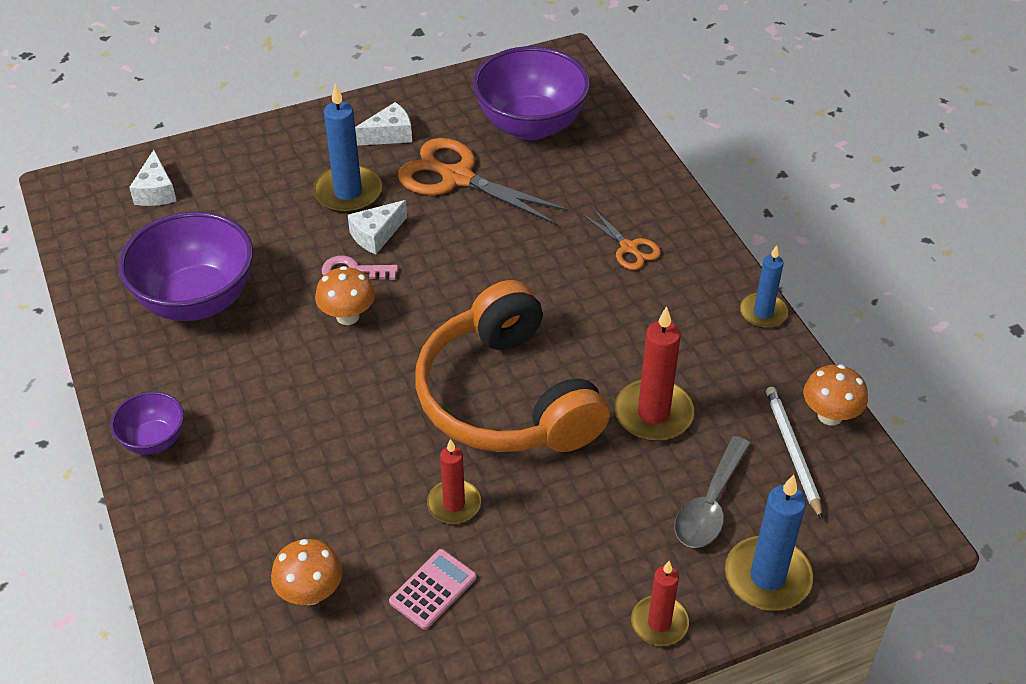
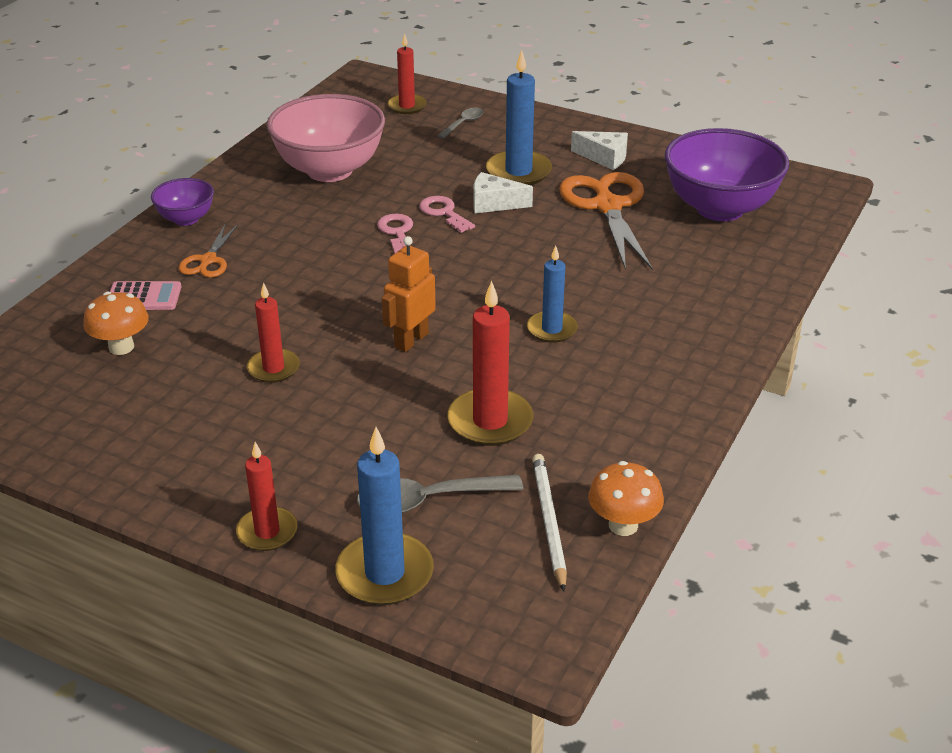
camera: 50 degrees right, 10 degrees down
(156, 191) = (407, 106): white cheese -> red candle
(196, 300) = (330, 170): purple bowl -> pink bowl
(232, 176) = (463, 123): none -> grey spoon
(347, 316) = (397, 232): orange mushroom -> pink key
(433, 589) = (181, 399): pink calculator -> pink calculator (143, 297)
(507, 397) = (411, 340): orange headphones -> orange robot
(629, 248) = (659, 320): orange scissors -> orange scissors (208, 261)
(763, 313) = (692, 427): blue candle -> blue candle (552, 329)
(792, 452) = (548, 522): white pencil -> white pencil turned 45 degrees counterclockwise

